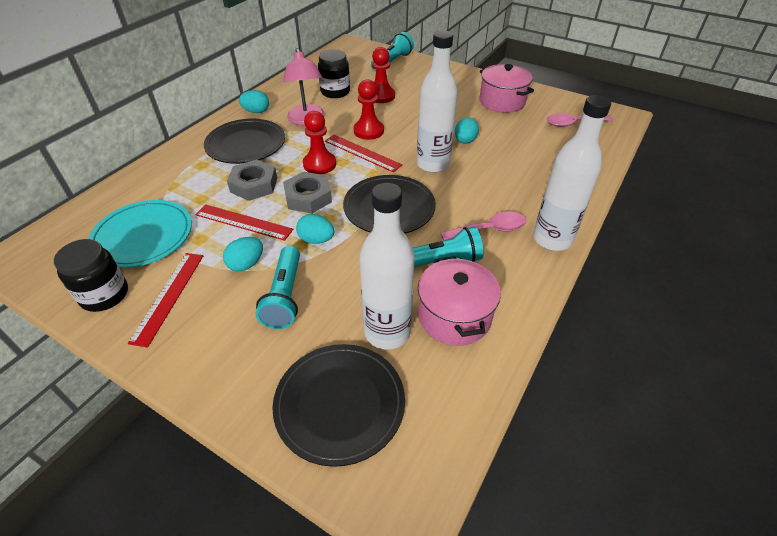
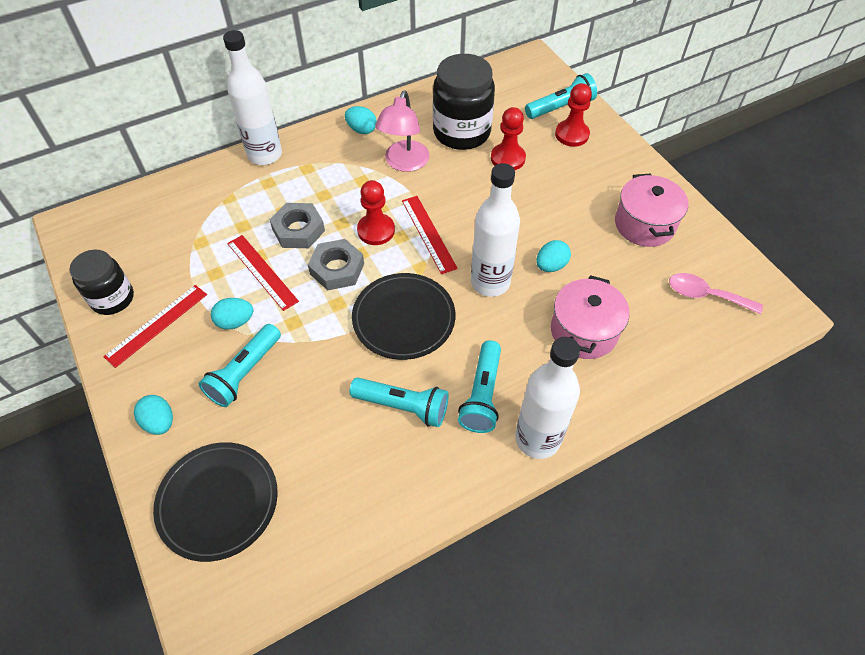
camera: 30 degrees right, 10 degrees up
(143, 236) = (173, 248): turquoise plate -> none
(246, 144) = (323, 172): black plate -> none
(316, 240) = (311, 324): turquoise egg -> turquoise egg (159, 422)
(335, 92) = (461, 132): black jar -> black jar, size x1.58
(368, 131) = (457, 205): red pawn -> red pawn (572, 134)
(387, 332) = (301, 456): white bottle -> white bottle (265, 155)
(454, 316) = (370, 473): pink pot -> pink pot (584, 331)
(489, 230) = (482, 394): pink spoon -> turquoise flashlight

